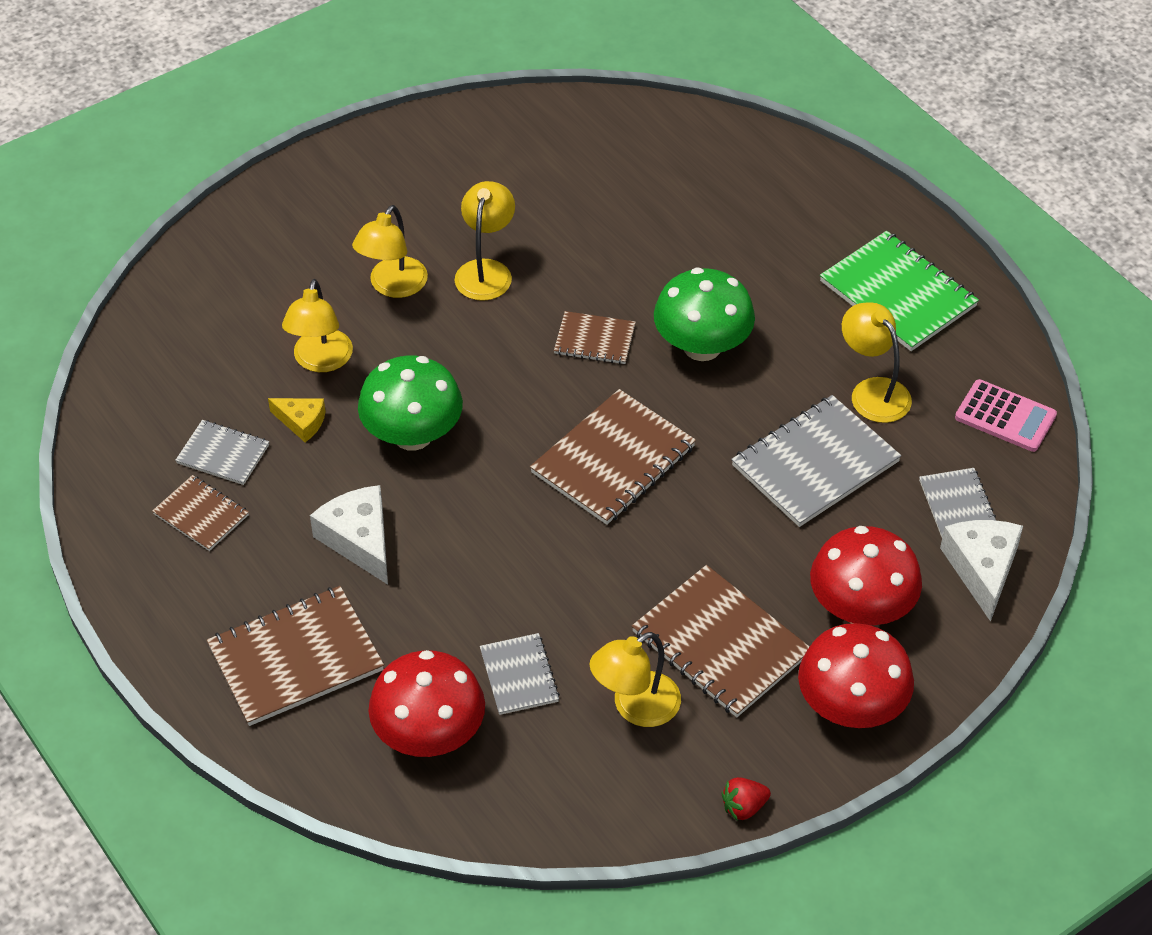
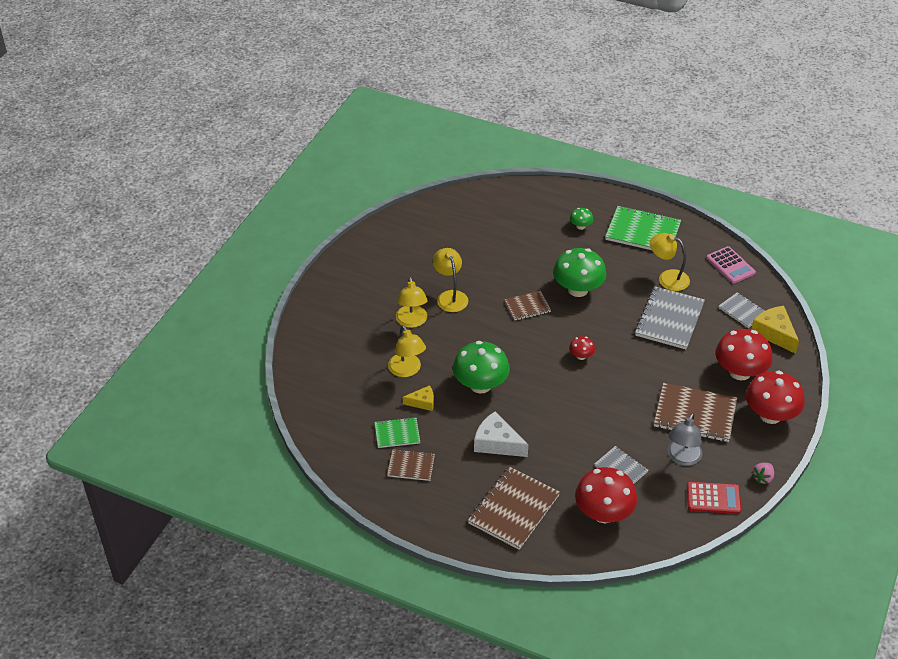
camera: 30 degrees left, 5 degrees down
(223, 454) = (397, 433): grey notebook -> green notebook
(613, 460) = (581, 356): brown notebook -> red mushroom
(629, 800) = (713, 498): none -> red calculator
(635, 707) = (682, 458): yellow lamp -> grey lamp
(744, 807) = (762, 478): red strawberry -> pink strawberry
(797, 241) = (580, 226): none -> green mushroom
(982, 569) = (774, 333): white cheese -> yellow cheese
(1005, 416) = (730, 265): pink calculator -> pink calculator turned 60 degrees clockwise

